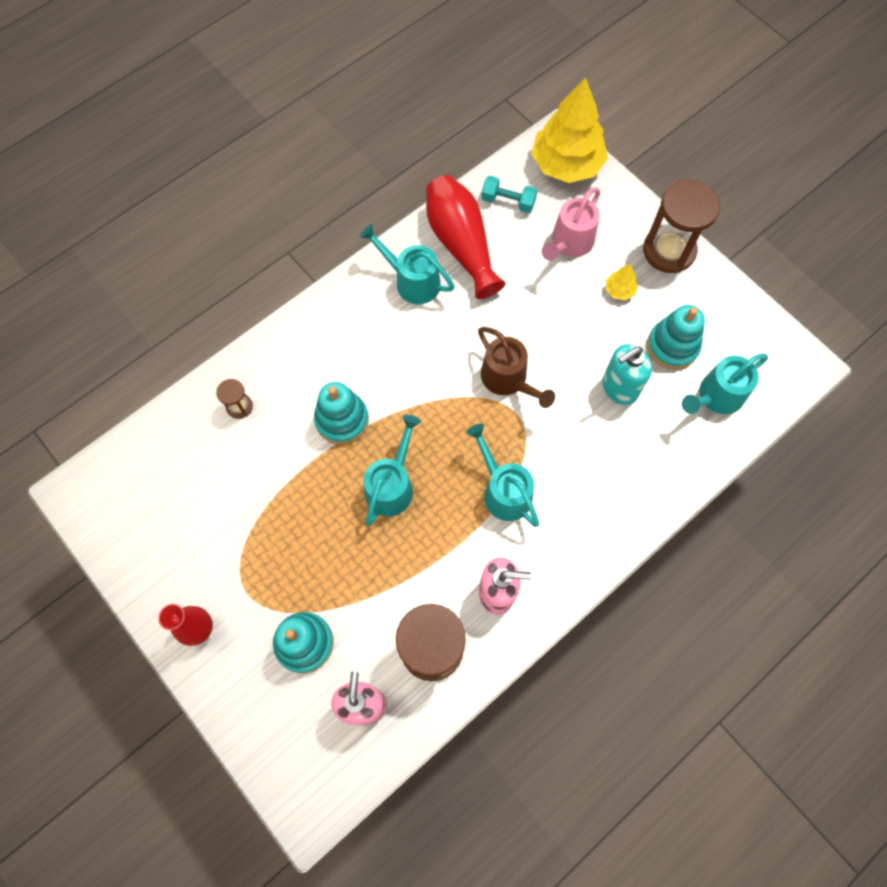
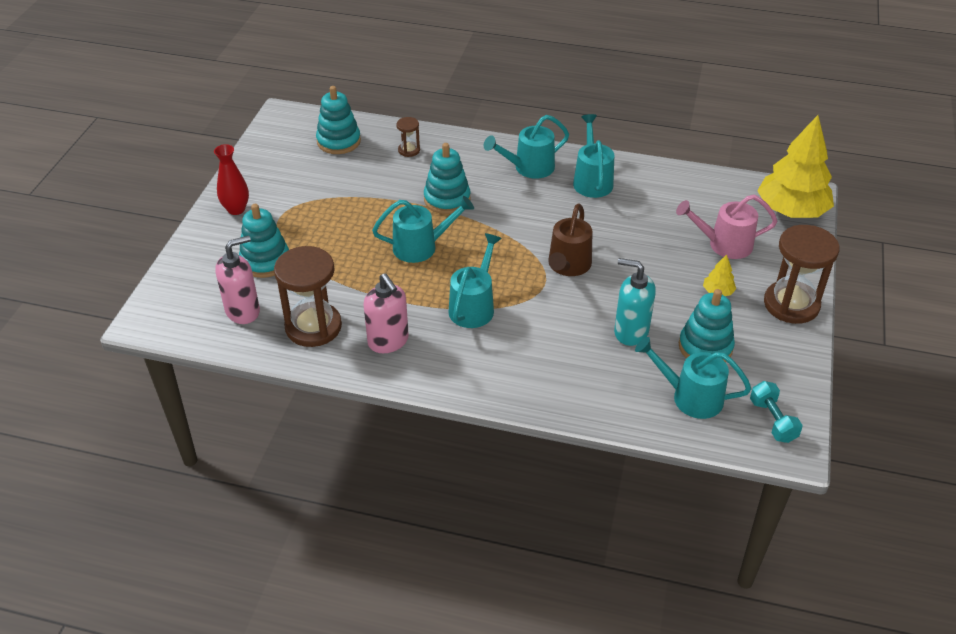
camera: 55 degrees right, 25 degrees down
(169, 463) = (338, 141): none -> turquoise stacking toy
(353, 320) = (528, 168): none -> turquoise watering can
(461, 244) = (651, 189): red vase -> none
(508, 201) = (718, 196): turquoise dumbbell -> turquoise dumbbell (772, 420)

